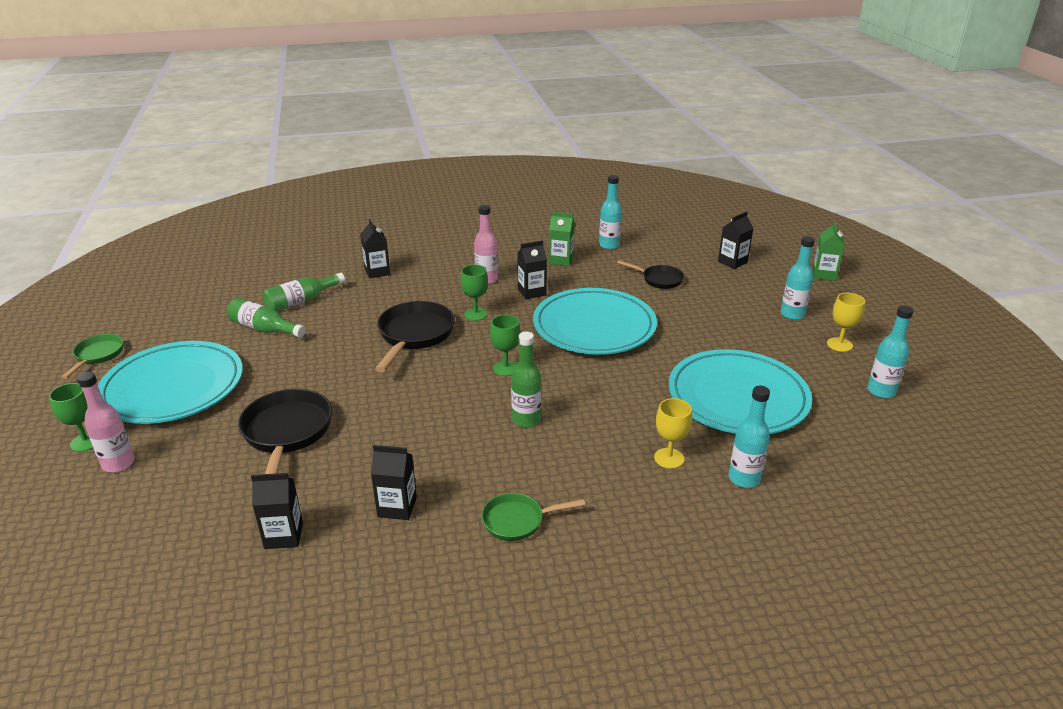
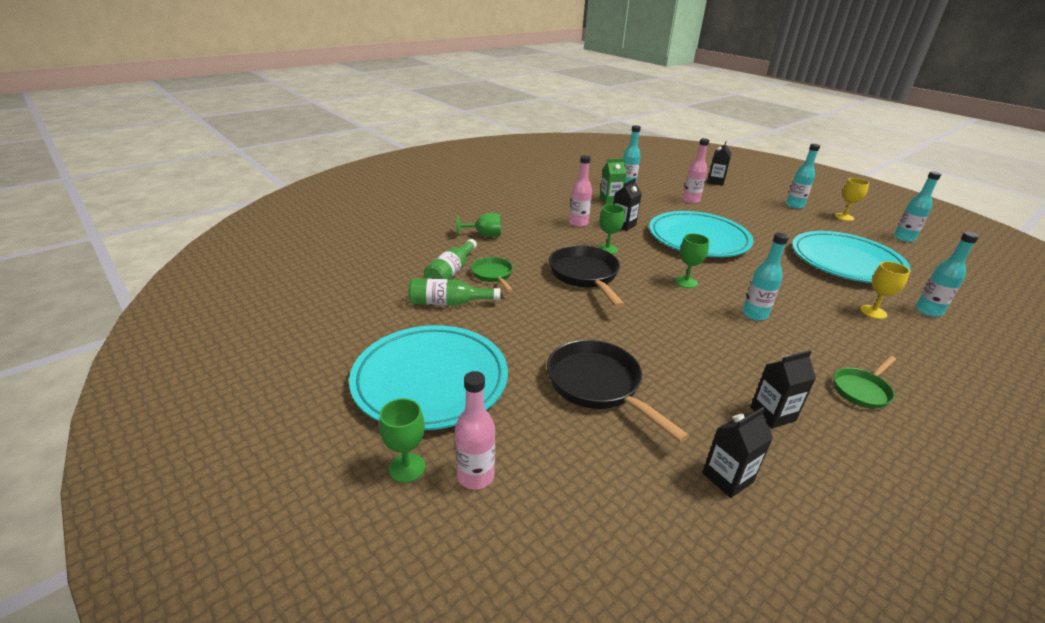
camera: 30 degrees left, 0 degrees up
(98, 355) = (301, 375): green pan -> green pan (493, 275)
(377, 272) = (484, 235): black carton -> green goblet
(526, 420) = (754, 314): green bottle -> turquoise bottle
(659, 280) = (691, 200): black pan -> pink bottle
(824, 274) = (774, 179): green carton -> none

